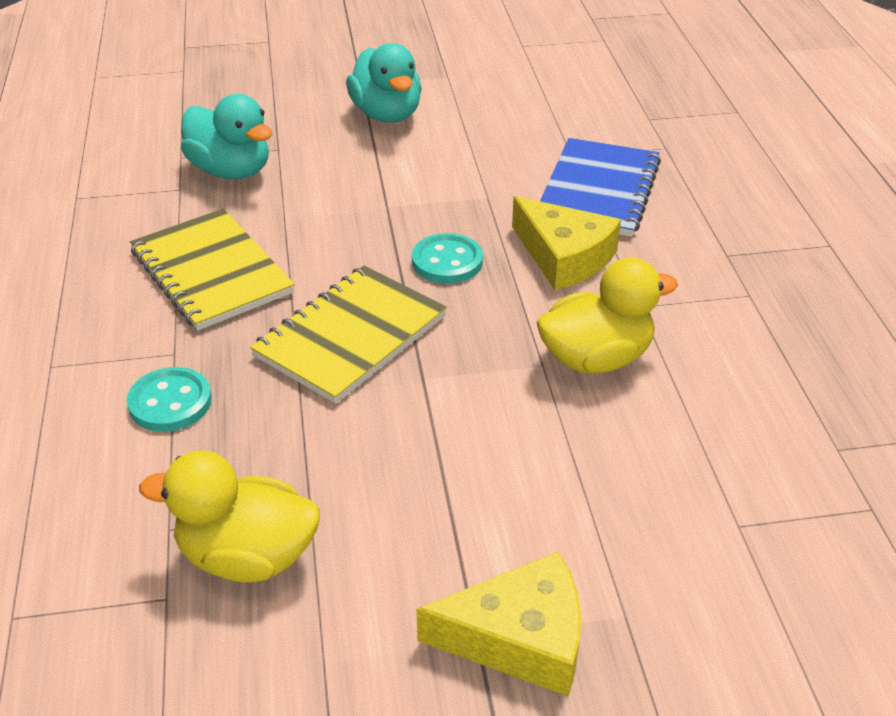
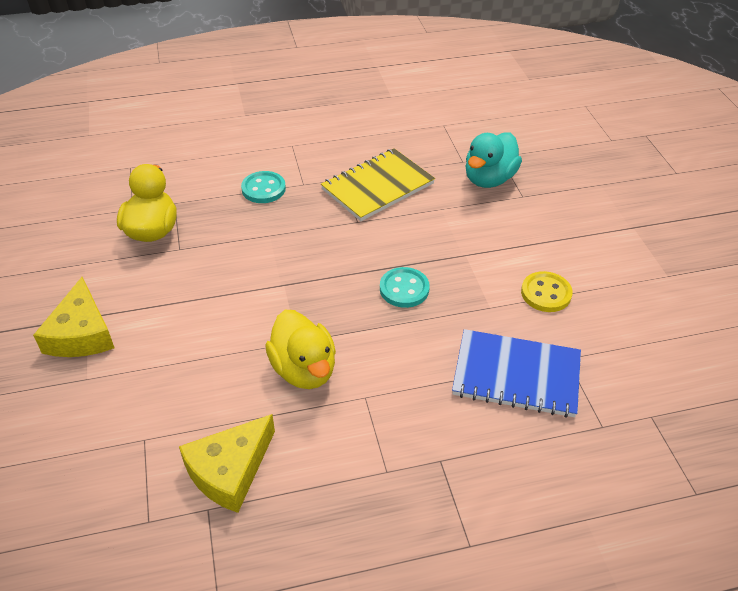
camera: 85 degrees right, 5 degrees up
(350, 336) = (321, 250): yellow notebook -> none
(386, 114) = (590, 245): turquoise duck -> none
(467, 155) = (546, 293): none -> yellow button
(564, 257) = (420, 352): yellow cheese -> yellow cheese (230, 470)

